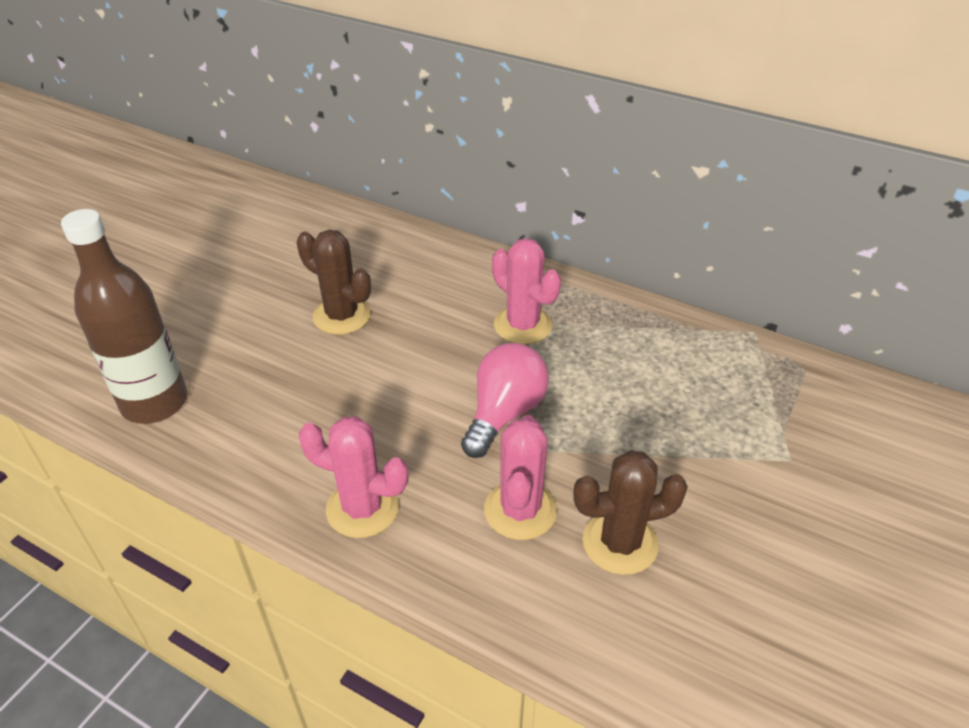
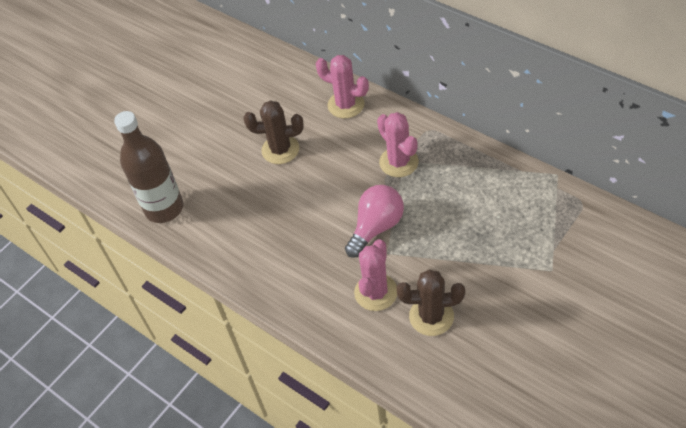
camera: 15 degrees right, 10 degrees up
(342, 316) = (280, 150): brown cactus -> brown cactus turned 45 degrees counterclockwise
(362, 508) = (283, 285): pink cactus -> pink cactus (346, 105)

